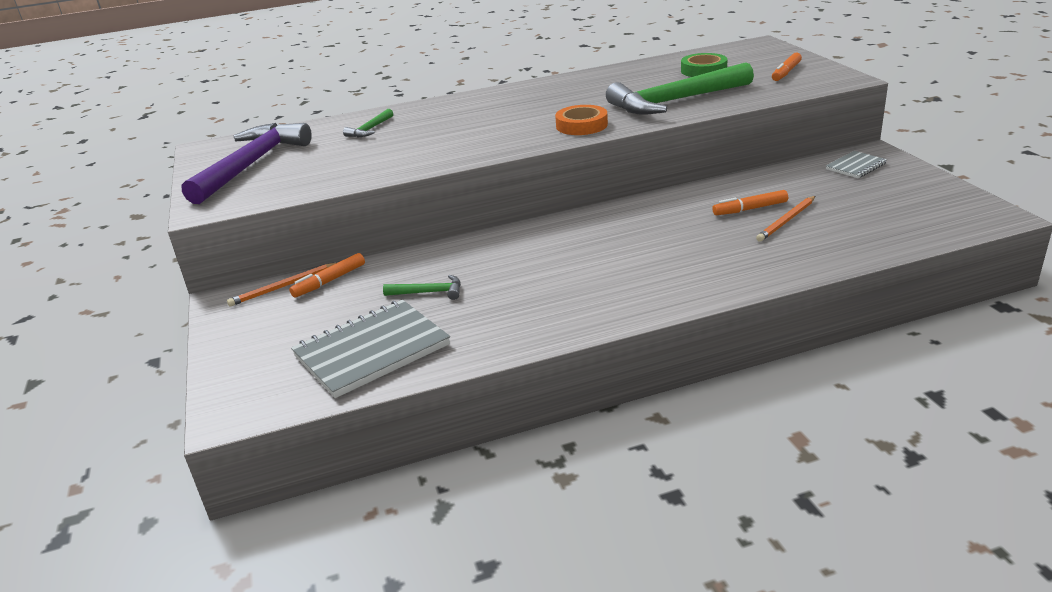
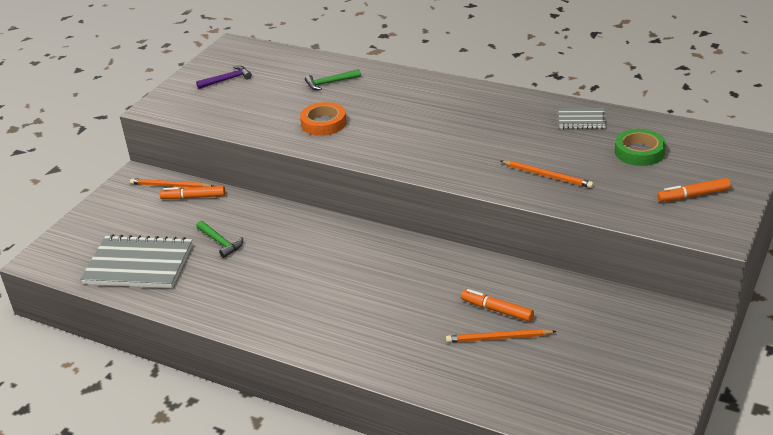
camera: 45 degrees right, 5 degrees up
(251, 165) = (227, 80): purple hammer -> purple hammer, size x0.42
(581, 125) = (443, 161): orange tape -> orange tape (323, 123)
(676, 101) = (547, 176): green hammer -> orange pencil
(856, 166) = (652, 326): grey notebook -> grey notebook (581, 120)

